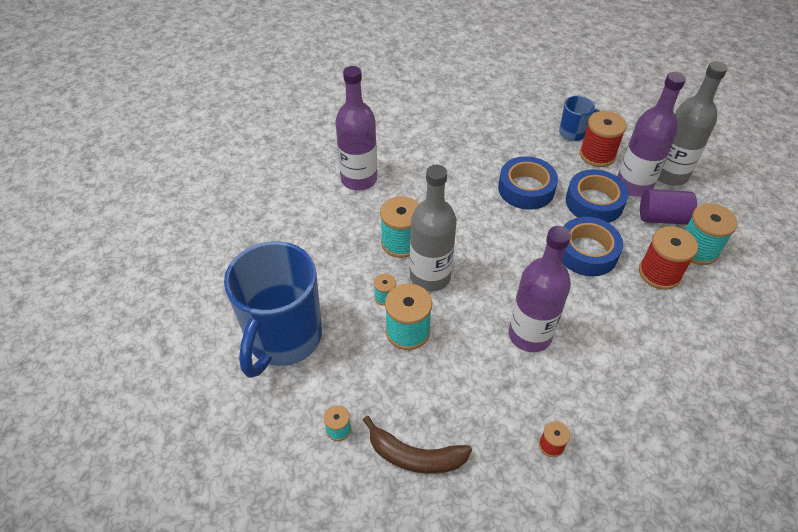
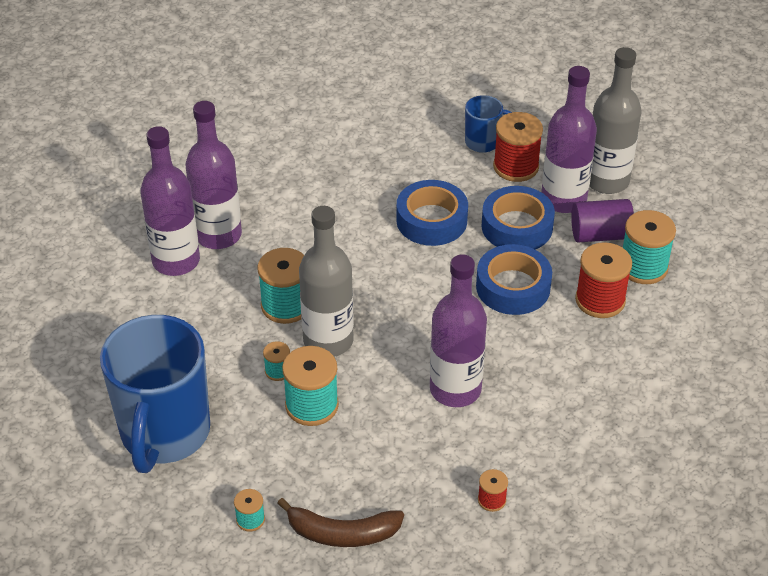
camera: 10 degrees left, 5 degrees down
(323, 195) = (176, 261): none -> purple bottle

